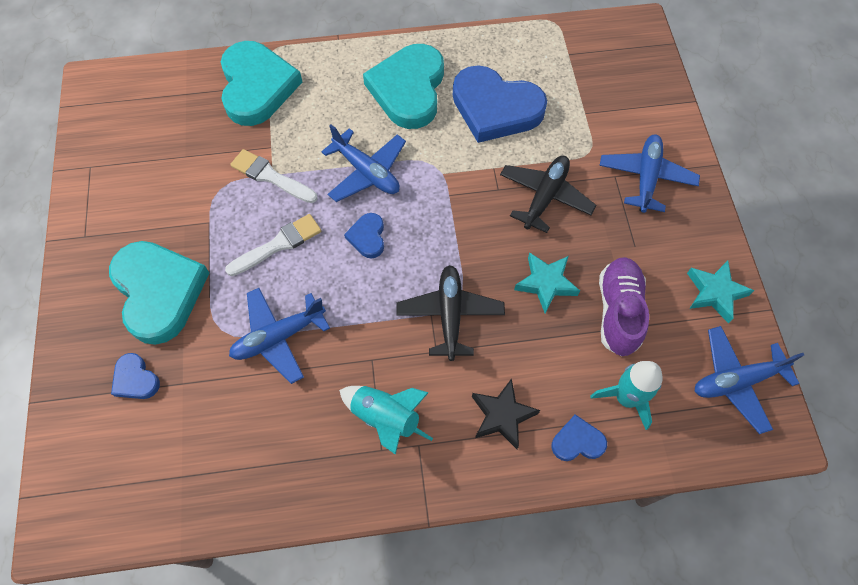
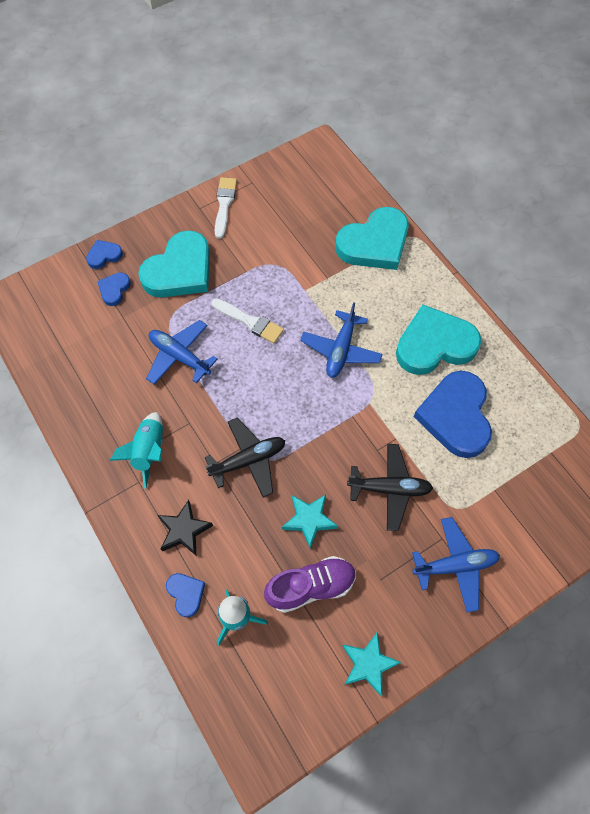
camera: 65 degrees right, 0 degrees up
(270, 176) = (302, 290): white brush -> white brush (224, 204)
(367, 237) = (285, 376): blue heart -> blue heart (104, 255)
(736, 381) = (292, 708): blue plane -> none

